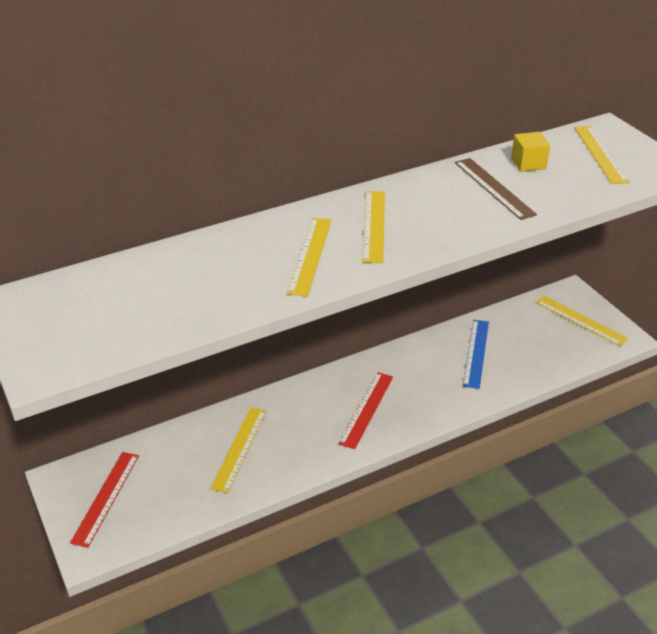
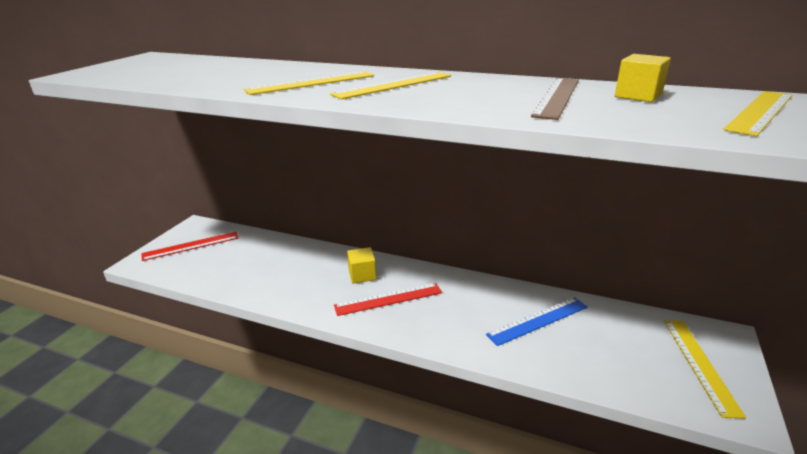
camera: 50 degrees right, 10 degrees down
(239, 448) = (282, 267): yellow ruler -> none
(315, 405) = (362, 275): none -> yellow cube

